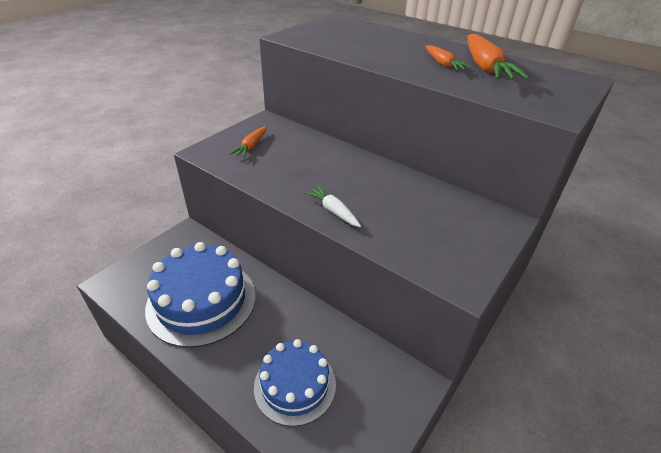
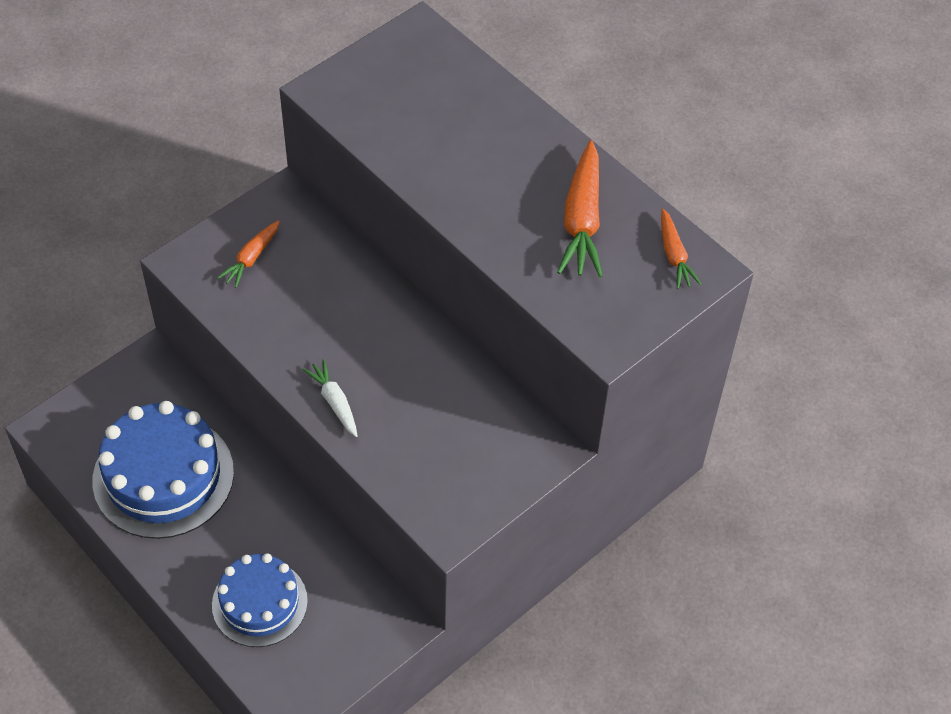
camera: 10 degrees right, 15 degrees up
(443, 64) = (525, 204): orange carrot -> orange carrot (674, 255)

